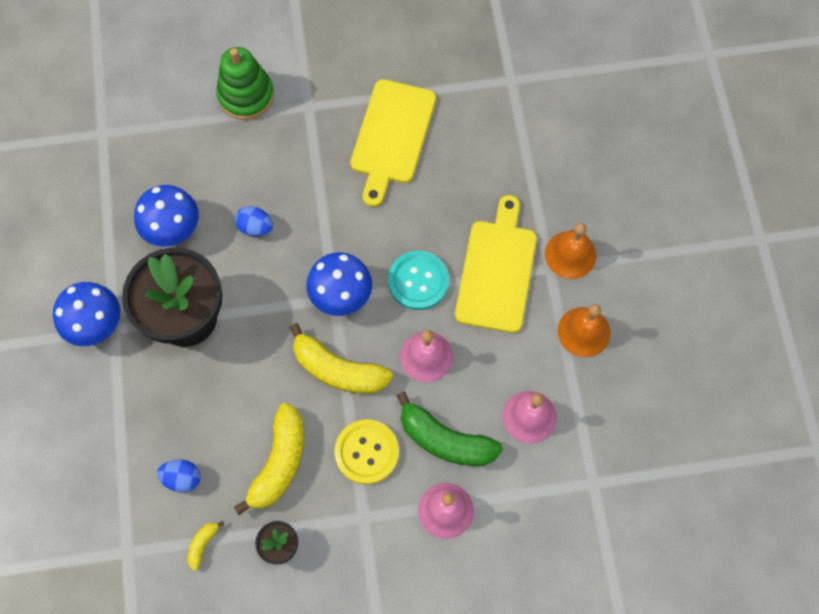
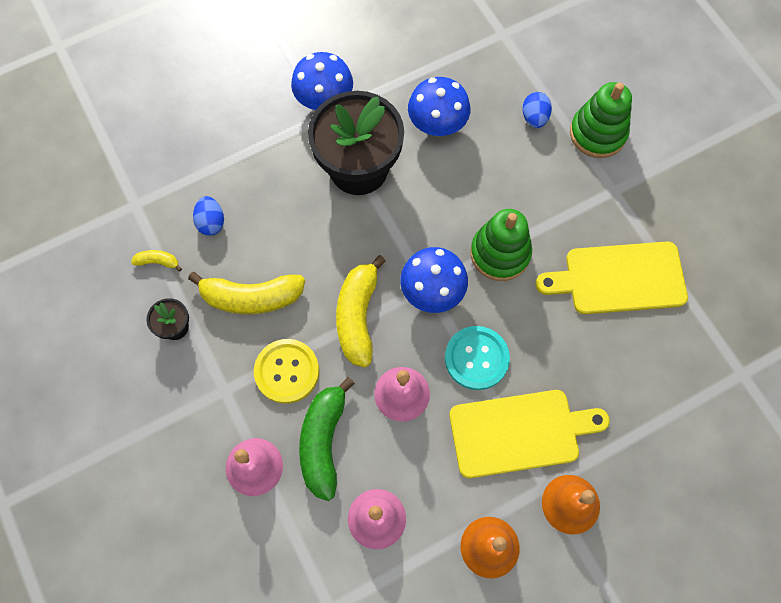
camera: 70 degrees right, 0 degrees up
(255, 227) = (468, 192): blue egg -> blue egg (534, 117)
(328, 224) = (500, 253): none -> green stacking toy

